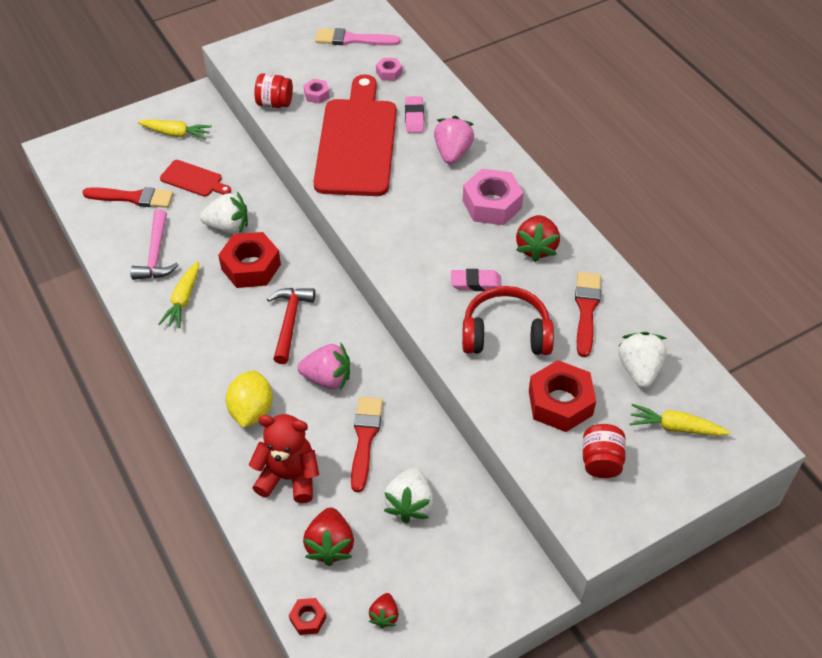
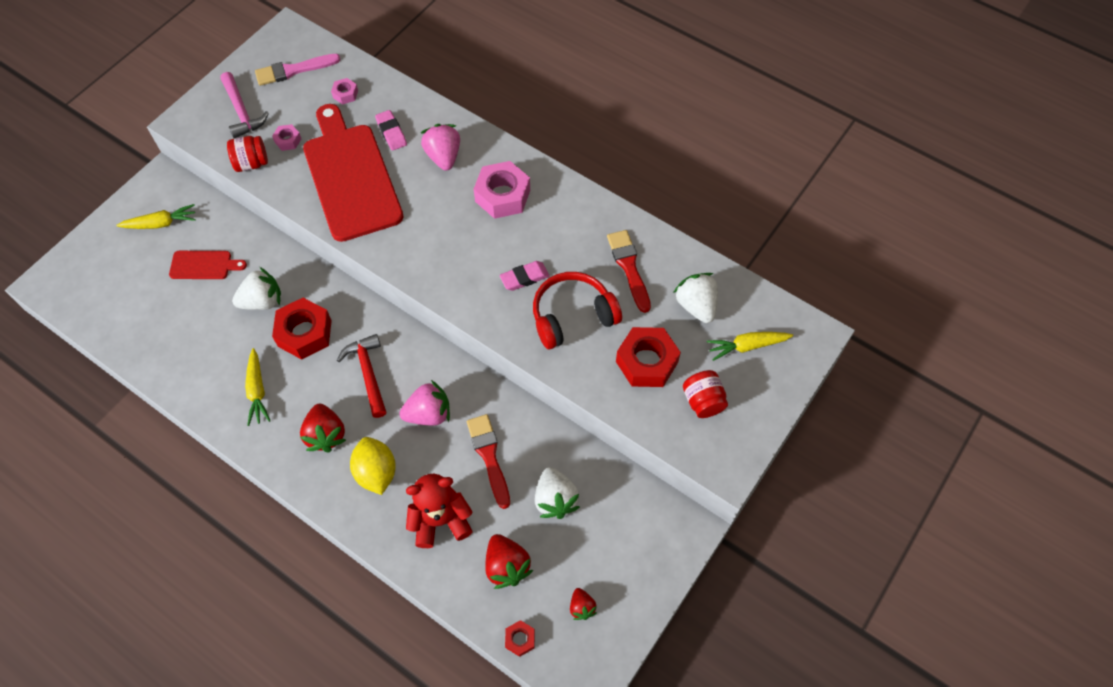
camera: 25 degrees left, 10 degrees up
(132, 198) = (152, 306): red brush -> none
(156, 254) = (207, 355): pink hammer -> pink hammer (242, 111)
(536, 248) = (560, 224): red strawberry -> red strawberry (326, 435)

